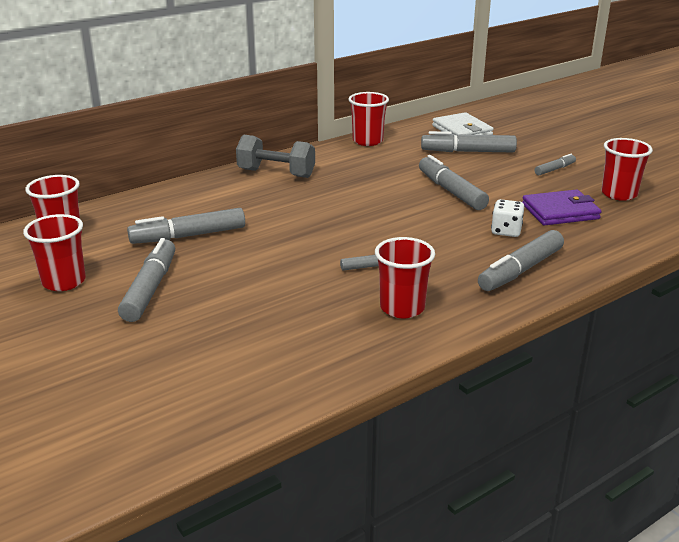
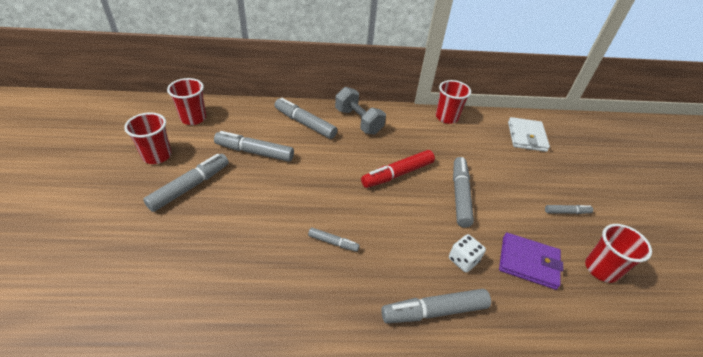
camera: 30 degrees right, 15 degrees up
(372, 198) = (397, 174): none -> red marker
(402, 308) = (311, 297): red cup -> none
(468, 151) = (511, 160): grey marker -> grey marker (305, 123)

